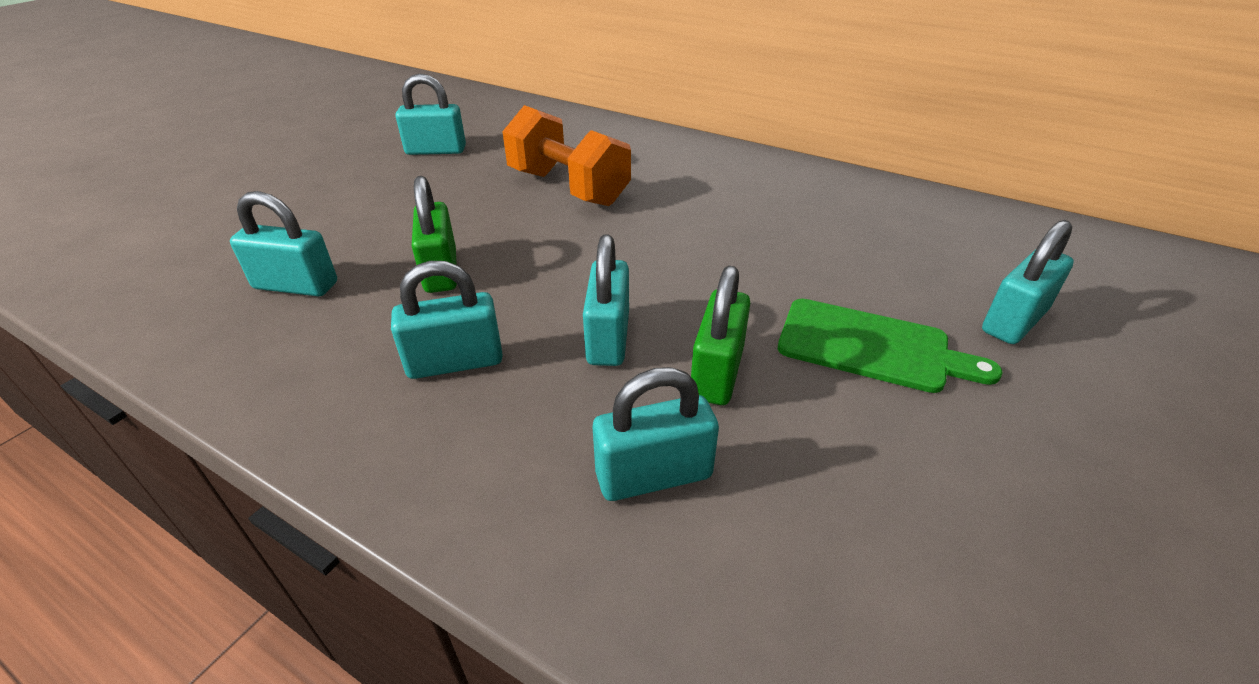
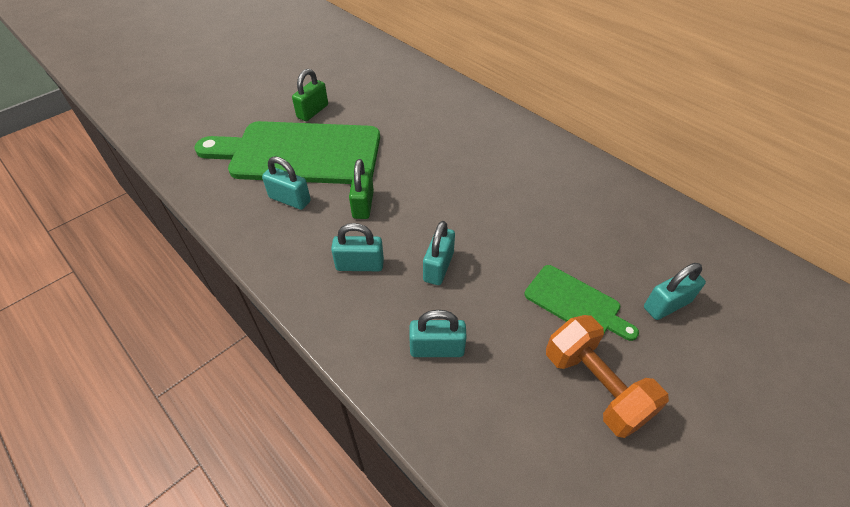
camera: 15 degrees right, 10 degrees up
(307, 220) = (299, 153): none -> green cutting board
(436, 150) = (376, 109): turquoise padlock -> none
(568, 188) = (446, 154): orange dumbbell -> orange dumbbell (595, 386)
(717, 372) = (487, 300): green padlock -> green padlock (312, 111)

